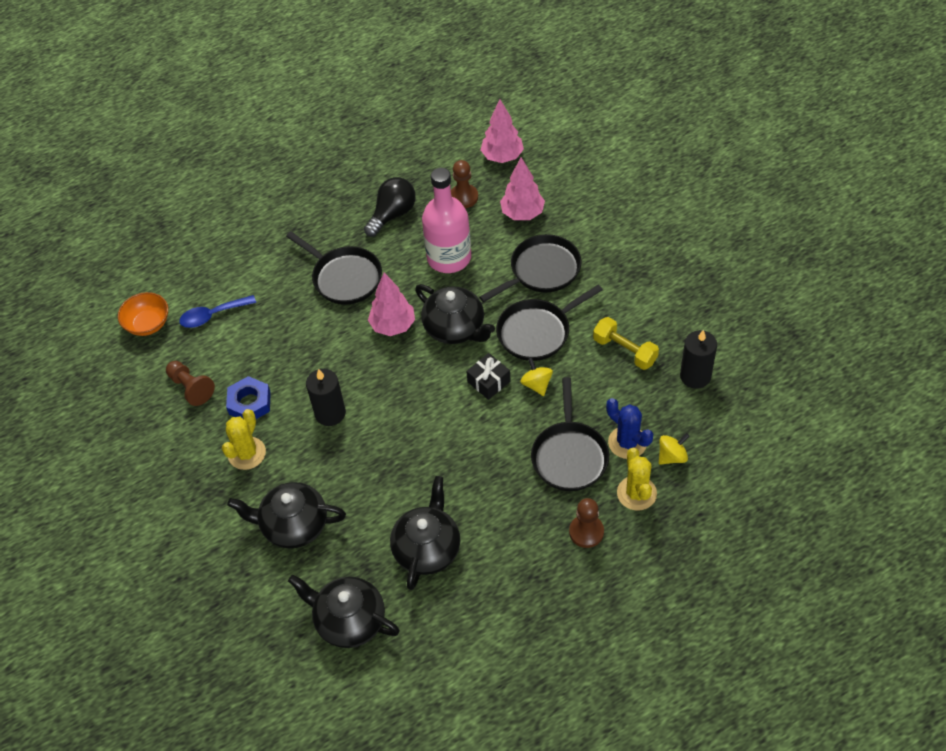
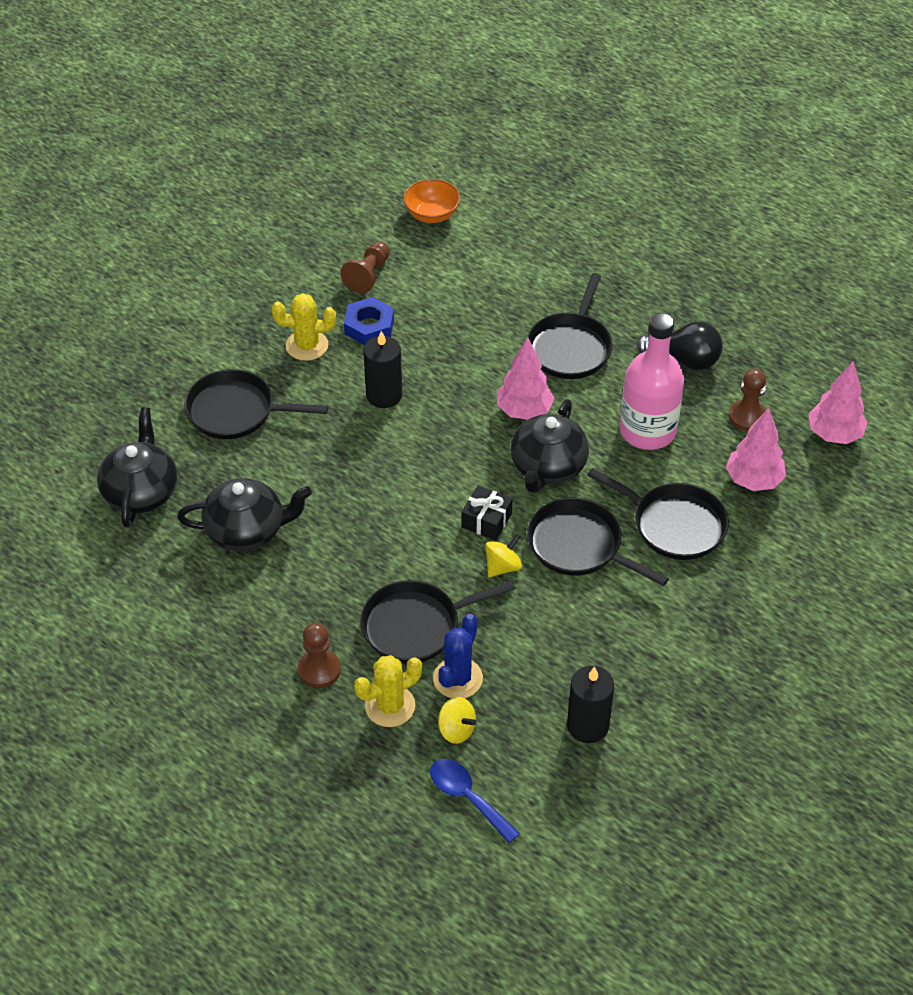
camera: 65 degrees right, 5 degrees down
(212, 315) = (466, 259): blue spoon -> blue spoon (467, 797)
(293, 525) = (236, 411): black teapot -> black pan
(624, 351) = (592, 641): yellow dumbbell -> none

